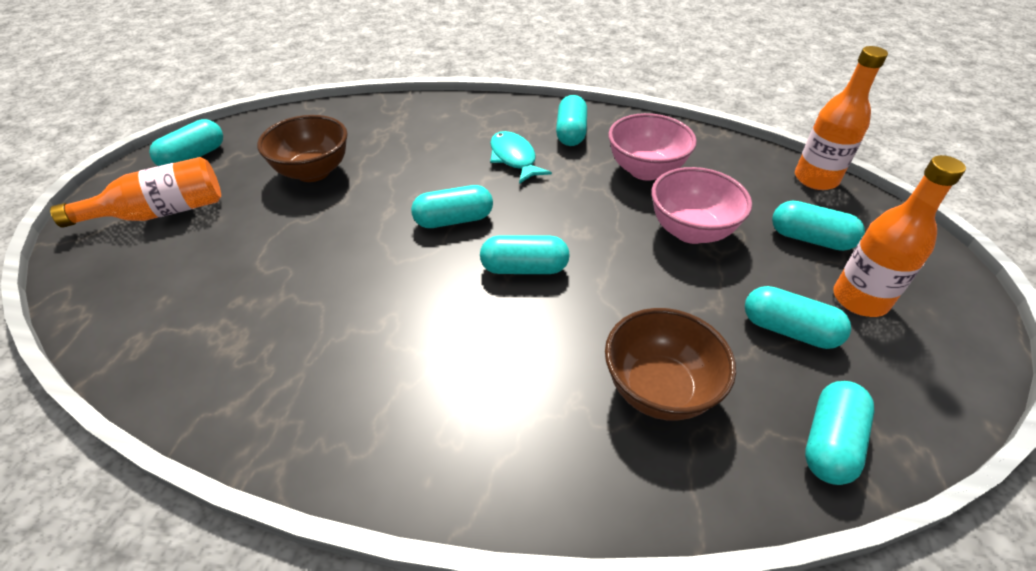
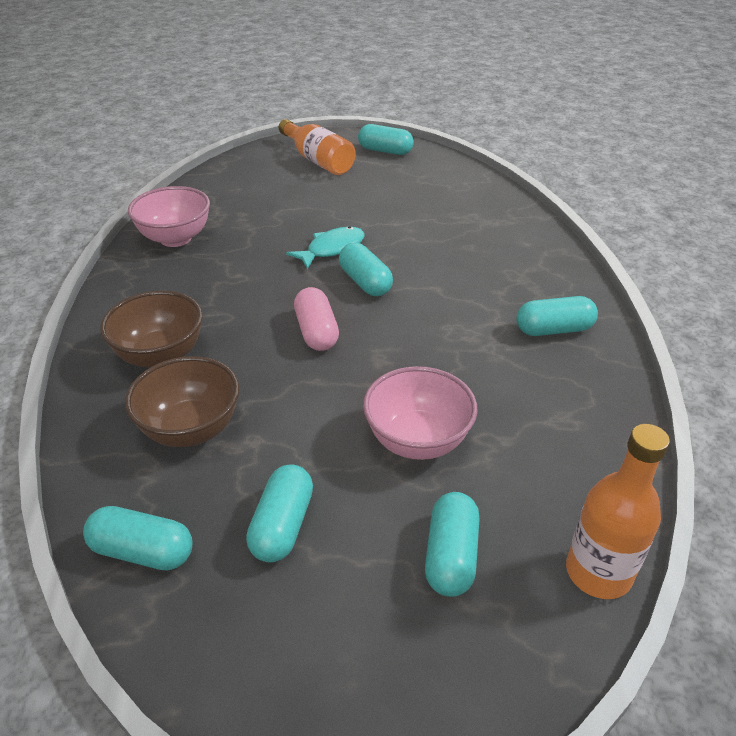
camera: 75 degrees right, 5 degrees down
(313, 172) = (394, 201): brown bowl -> brown bowl (160, 355)
(514, 158) = (478, 299): turquoise fish -> turquoise fish (332, 249)
(524, 268) = (316, 332): turquoise capsule -> pink capsule
(645, 170) = (514, 395): pink bowl -> pink bowl (175, 238)
(859, 299) = (350, 600): orange bottle -> none

